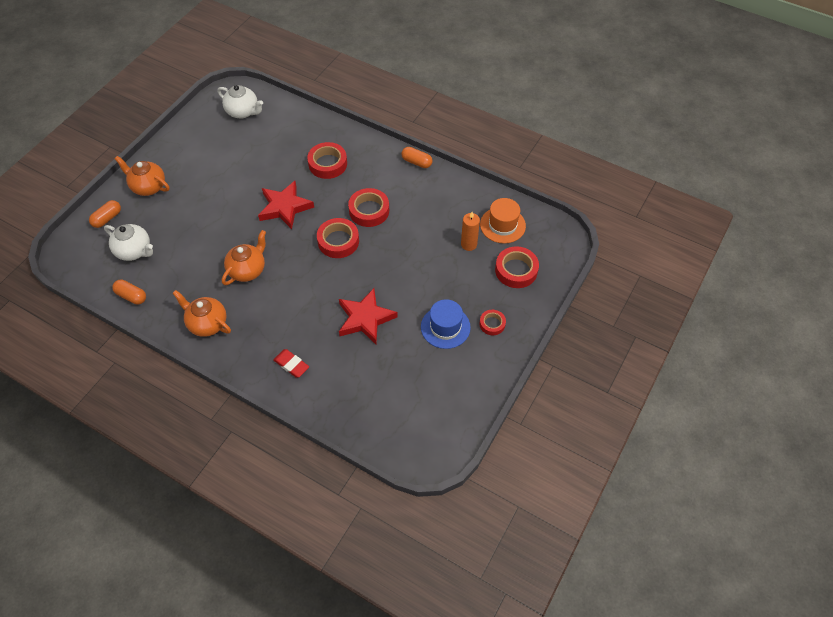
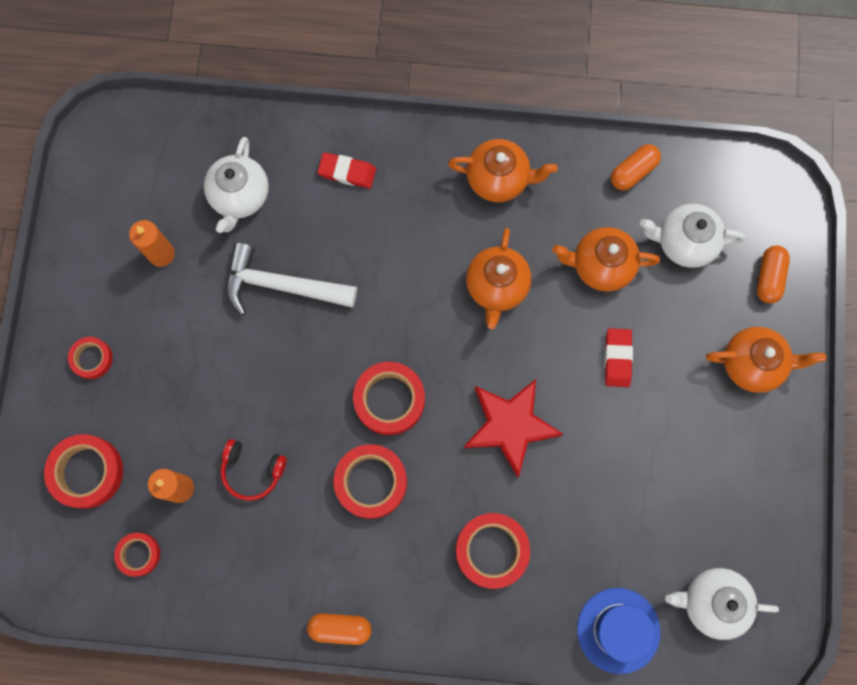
camera: 155 degrees right, 20 degrees up
(131, 296) = (633, 172): orange capsule -> orange capsule turned 45 degrees counterclockwise
(186, 258) = (600, 265): none -> orange teapot
(211, 214) = (617, 358): none -> red eraser
(363, 378) = (240, 196): none -> white teapot
(365, 318) = (281, 285): red star -> white hammer
(427, 238) = (252, 471): none -> red headphones
(427, 364) = (161, 254): none -> orange candle
(445, 327) = (159, 323): blue hat -> blue hat (618, 630)
(502, 225) = (139, 554): orange hat -> red tape

